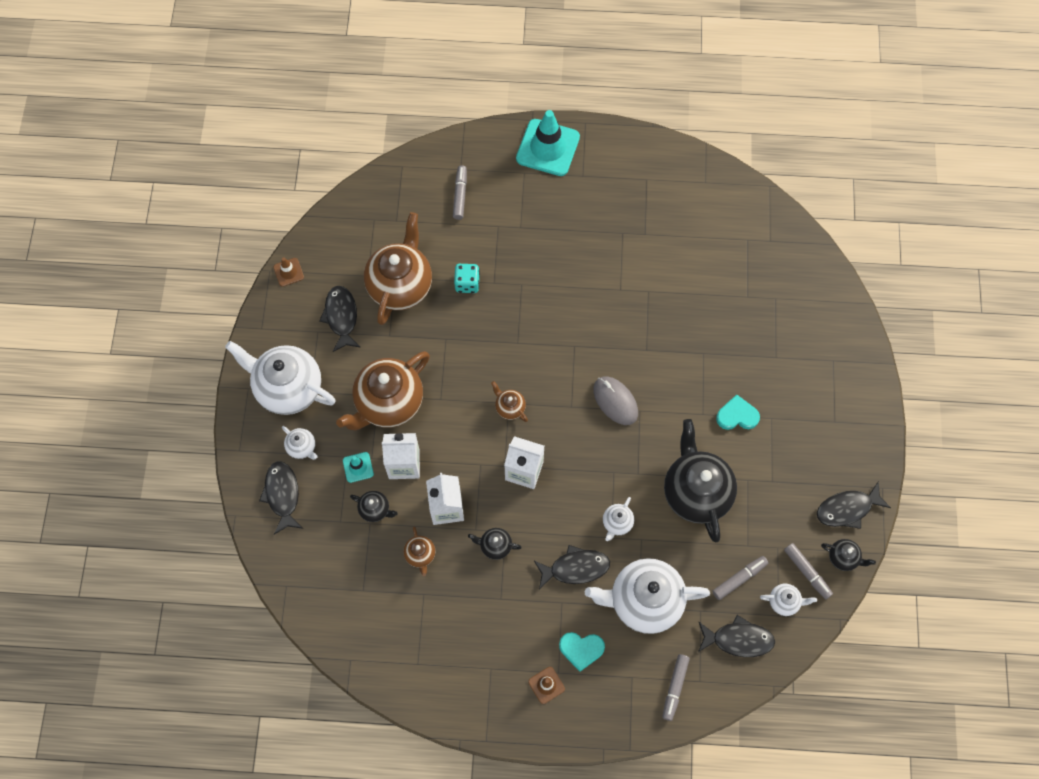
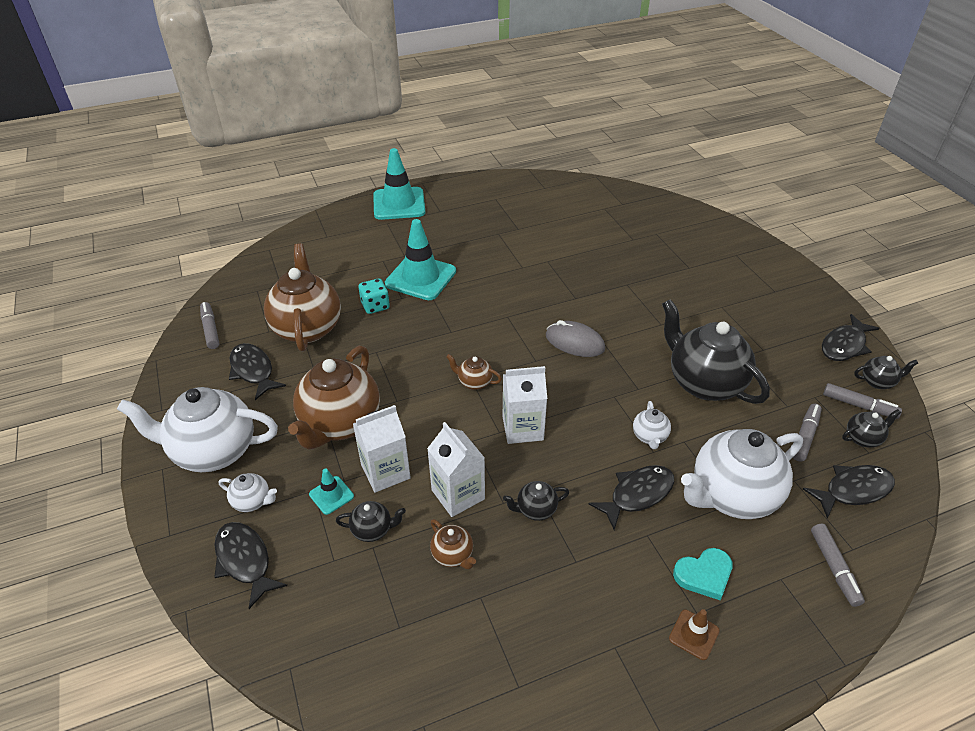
camera: 25 degrees left, 25 degrees down
(288, 272) = (178, 354): brown traffic cone -> none
(460, 195) = (335, 252): grey marker -> grey marker (210, 329)
(522, 264) = (420, 277): none -> turquoise traffic cone
(737, 415) = (691, 315): turquoise heart -> none
(784, 602) = (863, 438): white teapot -> black teapot

